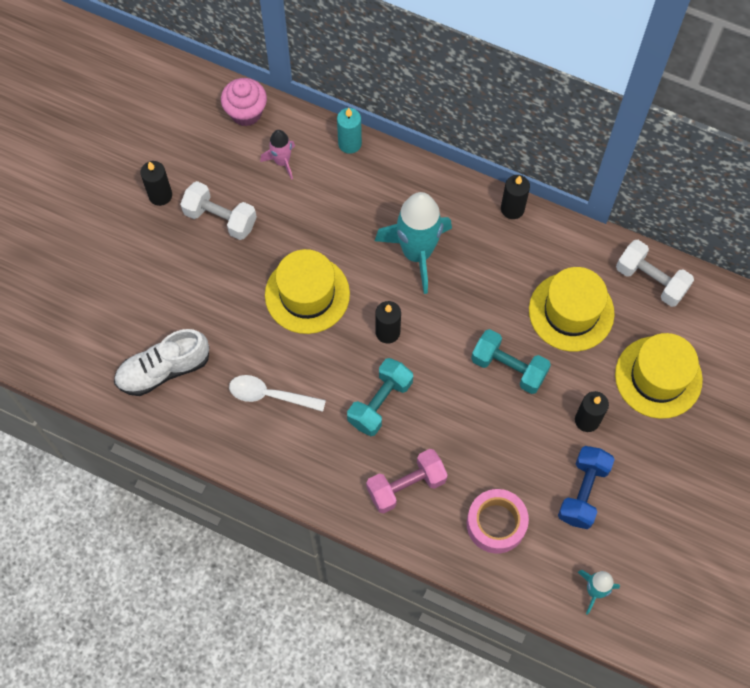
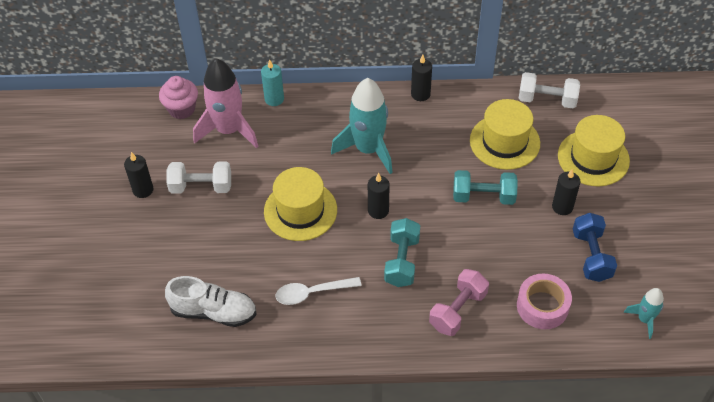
camera: 25 degrees left, 15 degrees down
(163, 370) = (214, 312): white shoe -> white shoe turned 120 degrees counterclockwise
(282, 162) = (228, 130): pink rocket -> pink rocket, size x1.97

